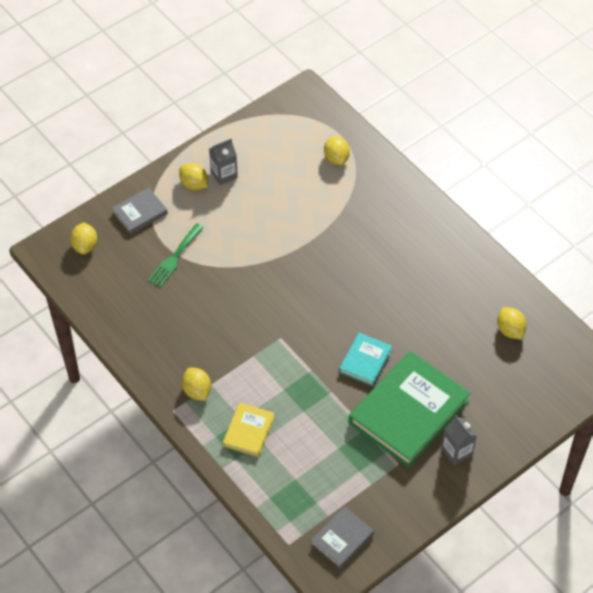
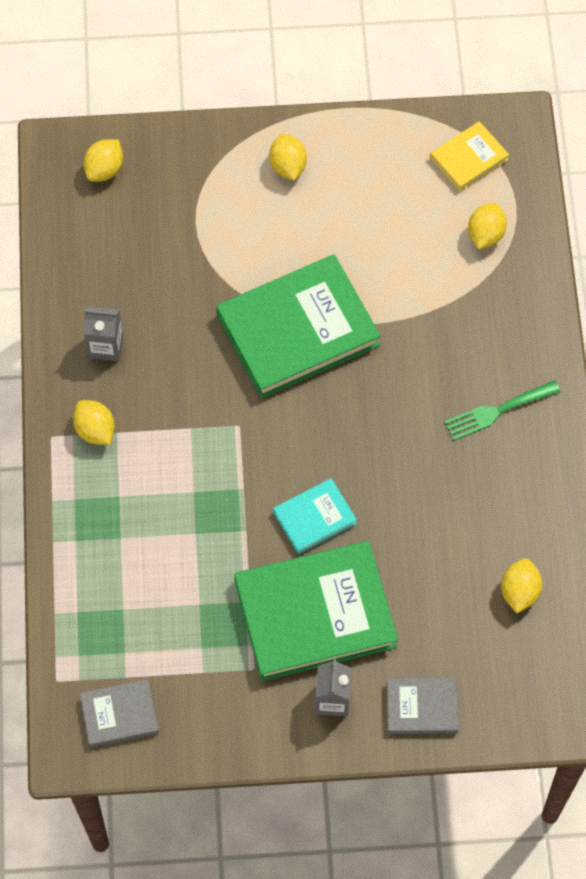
camera: 35 degrees right, 10 degrees up
(140, 213) = (197, 165): grey book -> grey book (422, 707)
(174, 258) = (194, 247): green fork -> green fork (497, 411)
(197, 391) = (95, 430): yellow lemon -> yellow lemon turned 45 degrees counterclockwise
(224, 174) = (333, 174): grey carton -> grey carton (106, 346)
(248, 431) = (115, 517): yellow book -> yellow book (469, 159)
(272, 267) = (298, 330): none -> green book

